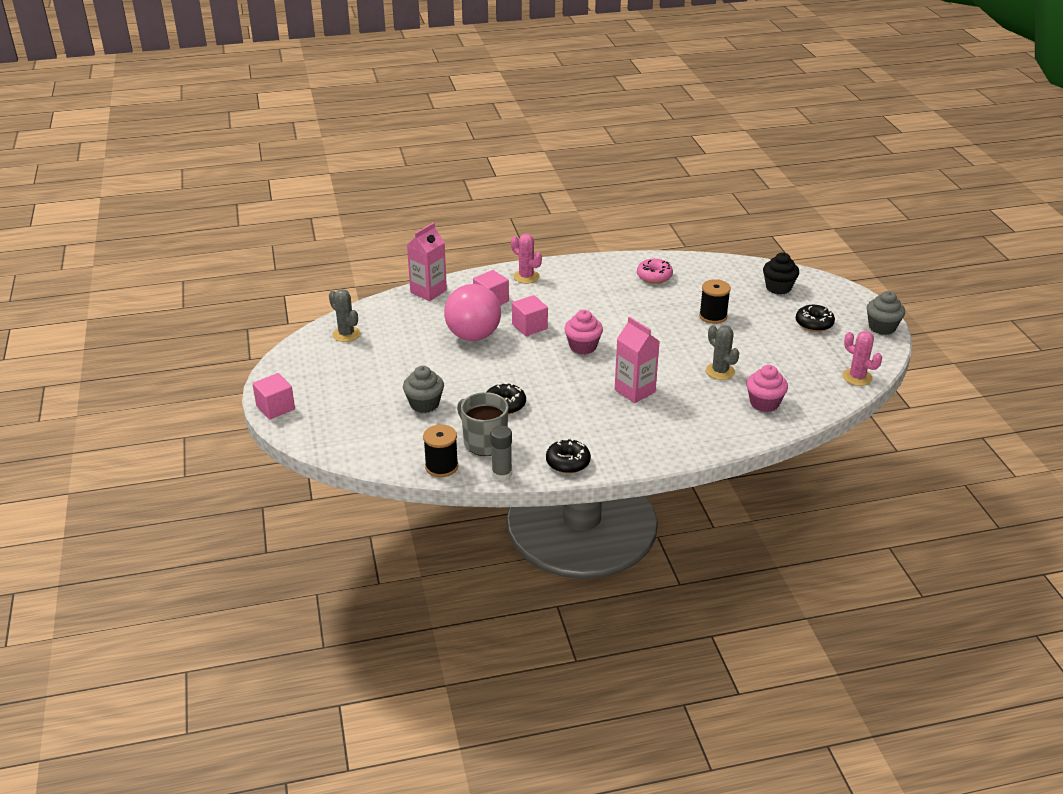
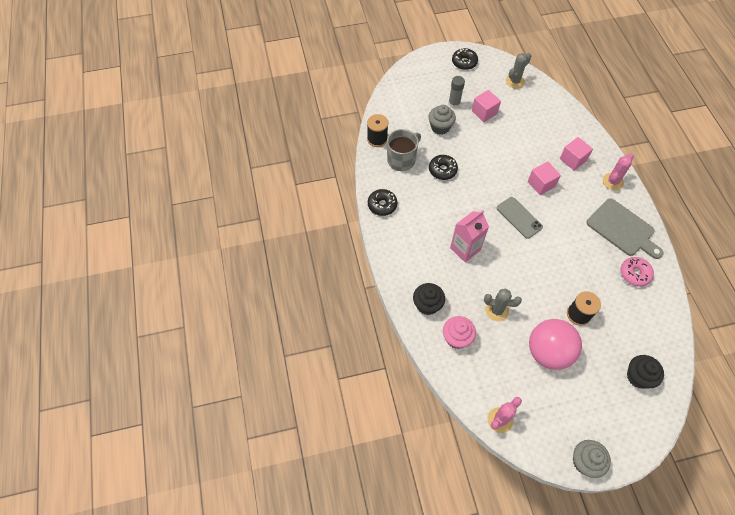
camera: 90 degrees right, 25 degrees up
(275, 407) = (431, 56): pink cube -> pink cube (484, 112)
(428, 291) = (578, 122): pink carton -> none
(473, 336) = (523, 150): pink ball -> pink ball (548, 352)
(502, 474) = (370, 169): grey glue stick -> grey glue stick (454, 104)
(583, 346) = (519, 217): pink cupcake -> grey phone
(594, 277) = (622, 229): none -> grey cutting board
(720, 371) = (497, 310): grey cactus -> grey cactus turned 45 degrees clockwise
(723, 425) = (427, 305): none -> black cupcake
(814, 324) = (581, 398): black donut -> black donut (464, 62)

